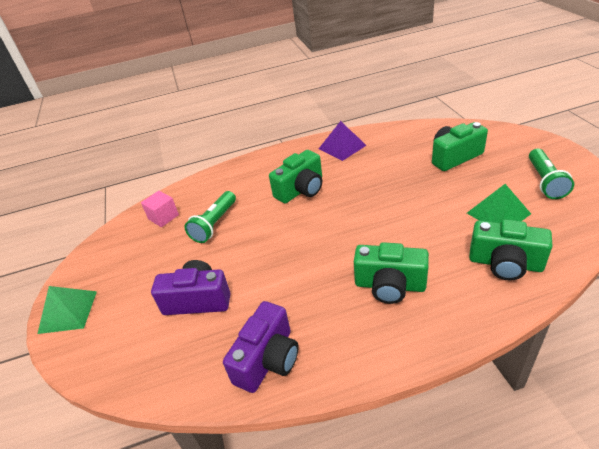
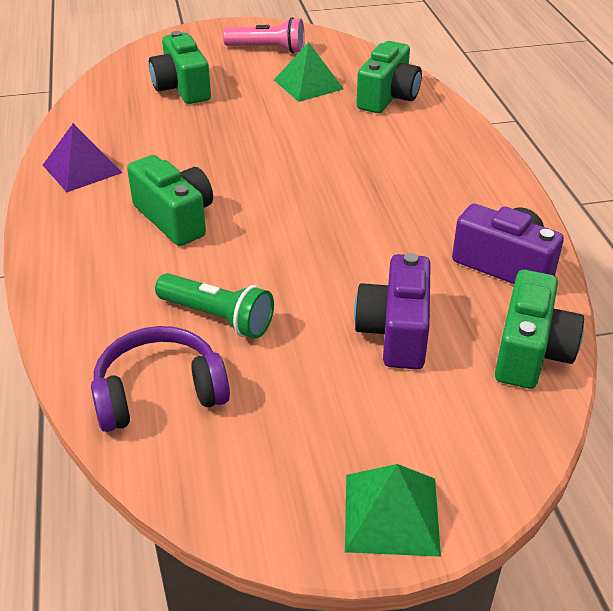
camera: 90 degrees left, 0 degrees up
(163, 217) = (159, 392): pink cube -> purple headphones
(390, 285) = (403, 167): green camera -> green camera (530, 352)
(545, 182) = (268, 49): green flashlight -> pink flashlight

